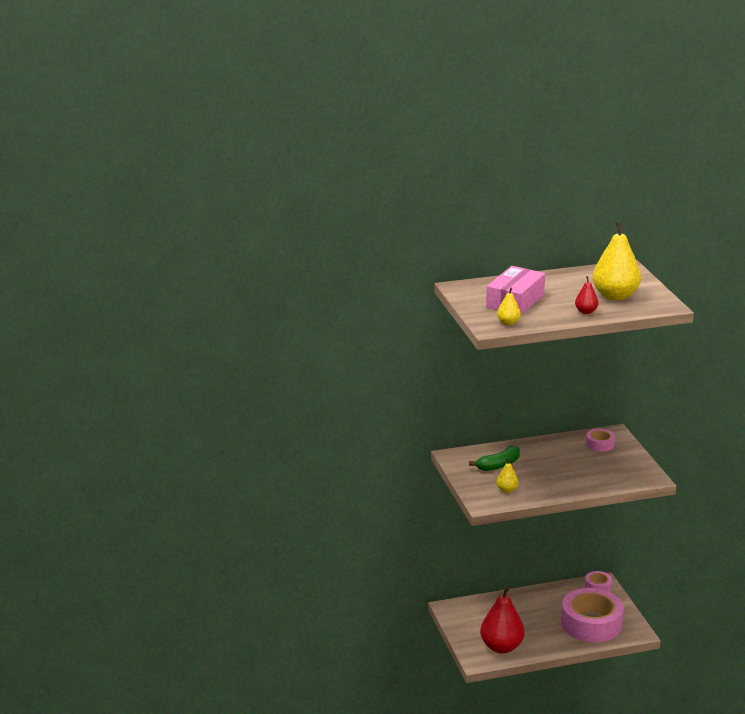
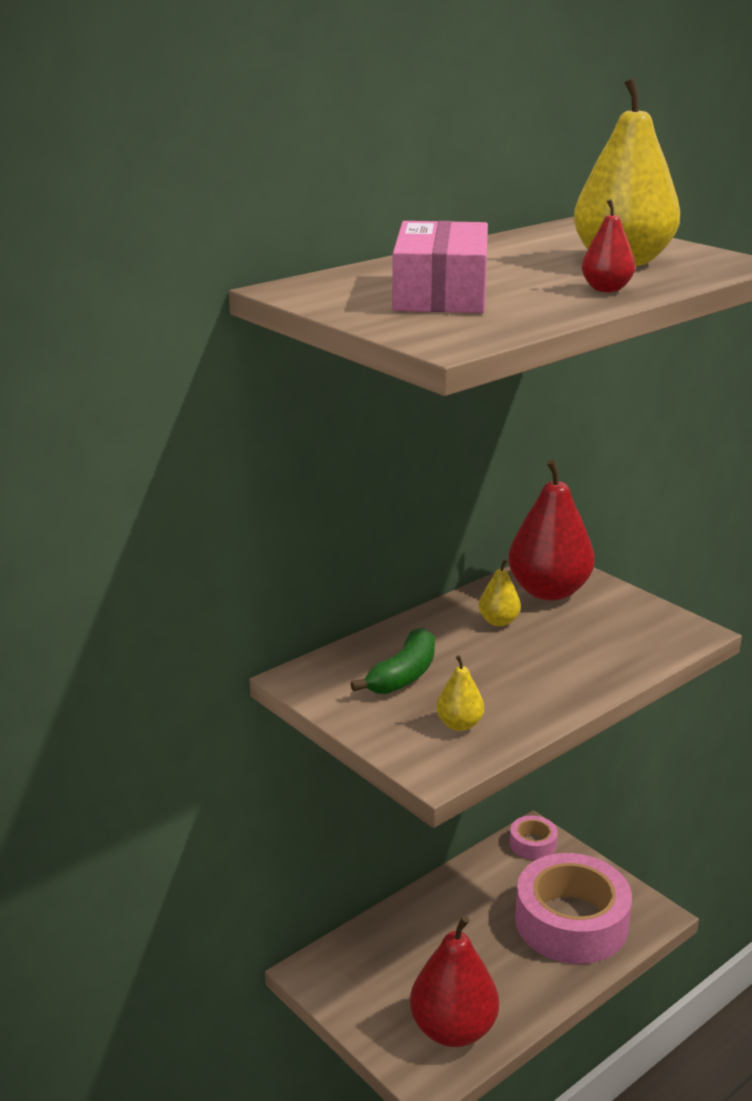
camera: 25 degrees left, 0 degrees up
(508, 323) = (475, 328): yellow pear -> yellow pear (498, 621)
(600, 444) = (548, 591): pink tape -> red pear

